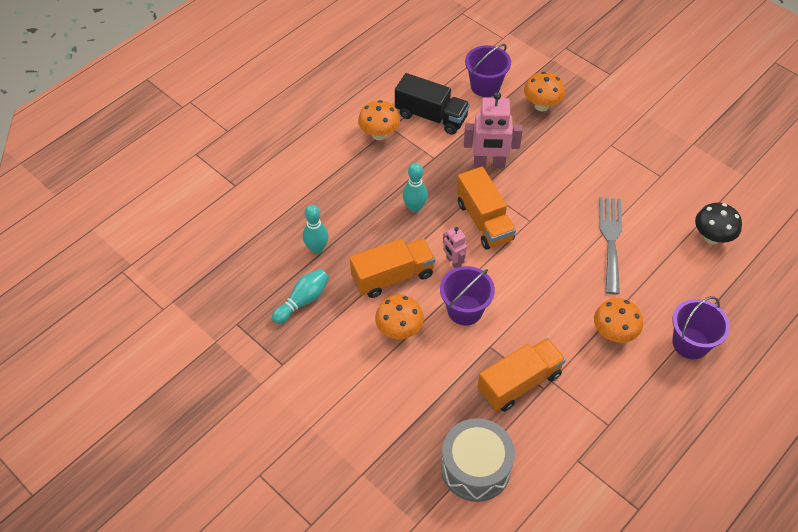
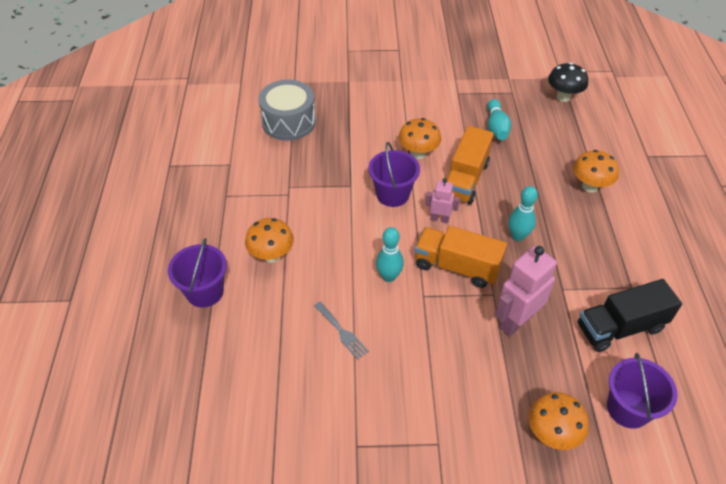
camera: 135 degrees right, 5 degrees down
(317, 248) = (535, 160): turquoise bowling pin -> turquoise bowling pin (389, 276)
(379, 134) = (629, 273): orange mushroom -> orange mushroom (590, 186)
(519, 383) = (308, 178): orange truck -> none
(610, 240) = (342, 332): grey fork -> grey fork, size x0.57
(712, 237) = (252, 411): black mushroom -> black mushroom (563, 97)

